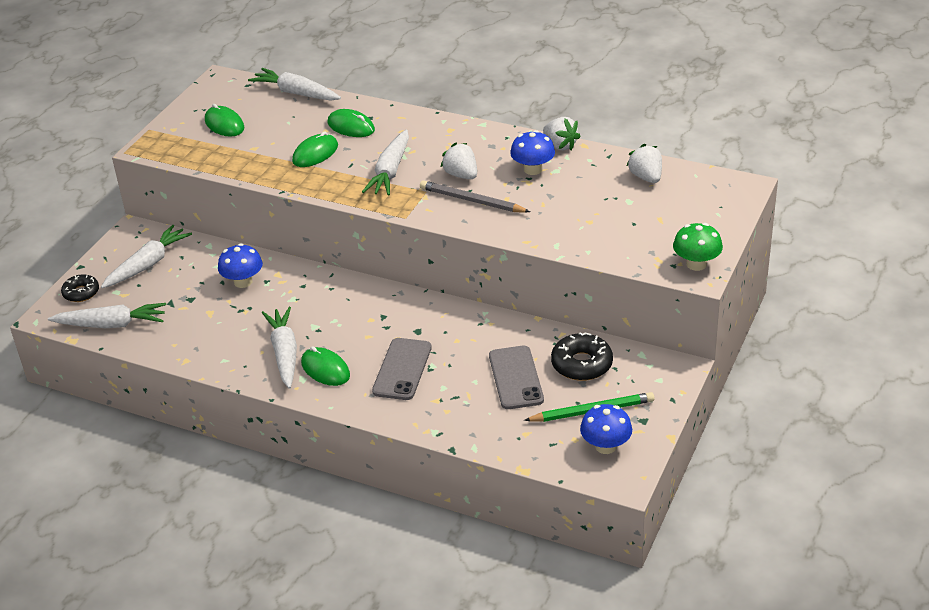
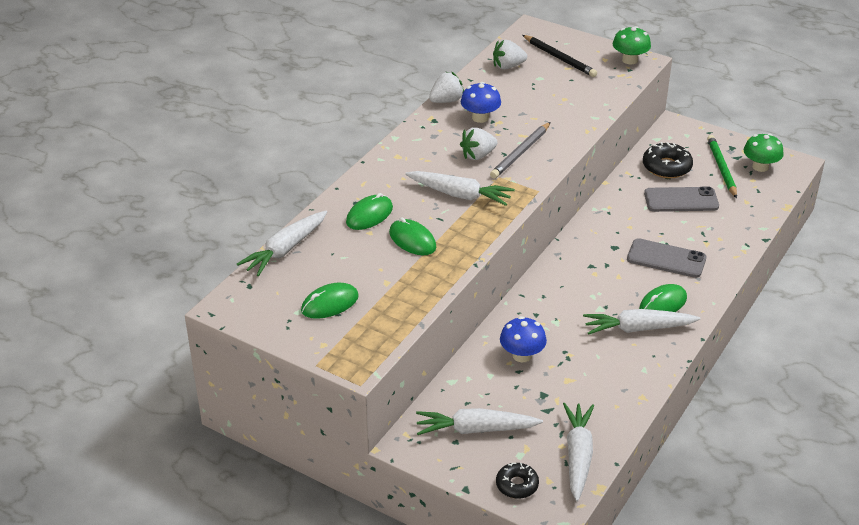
camera: 85 degrees left, 0 degrees up
(148, 264) = (475, 429): white carrot -> white carrot turned 45 degrees counterclockwise
(605, 446) = (760, 167): blue mushroom -> green mushroom
(679, 211) = (559, 58): none -> black pencil

